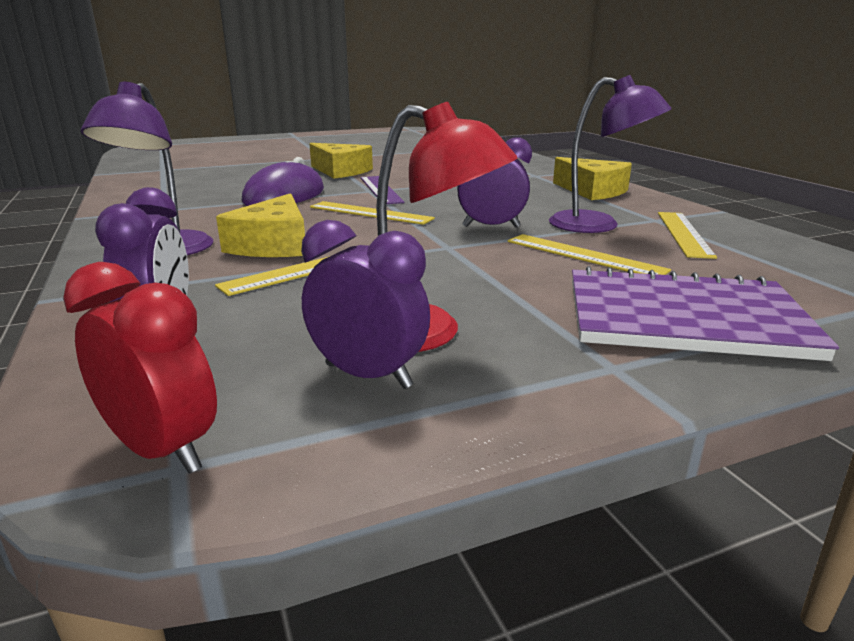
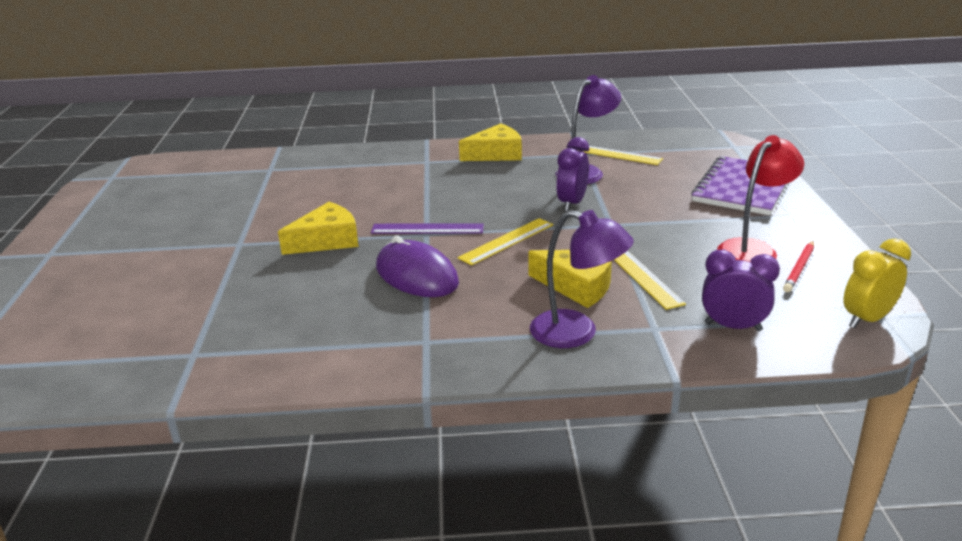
camera: 70 degrees left, 5 degrees up
(163, 450) = (866, 319): red clock -> yellow clock
(368, 376) = (799, 268): purple clock -> red pencil
(583, 255) = (645, 189): yellow ruler -> none

